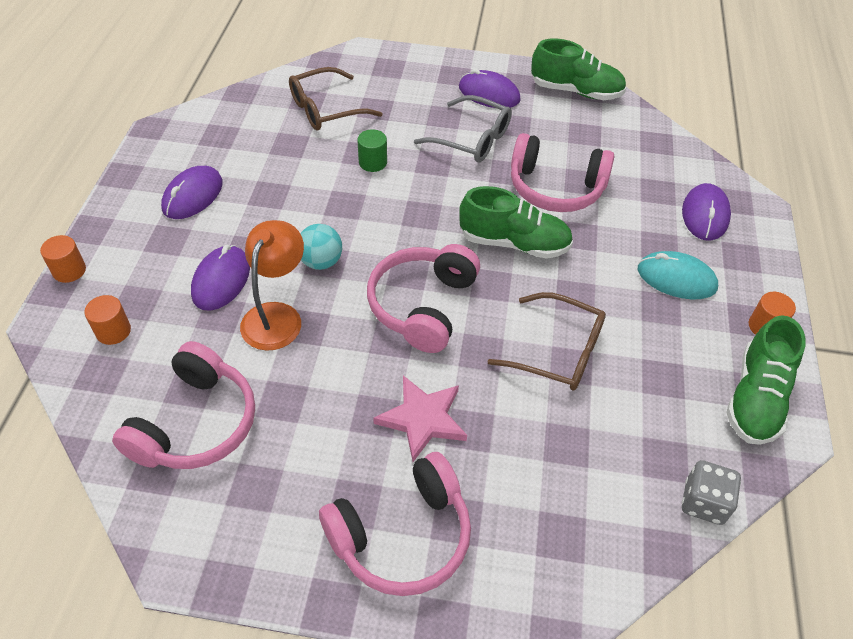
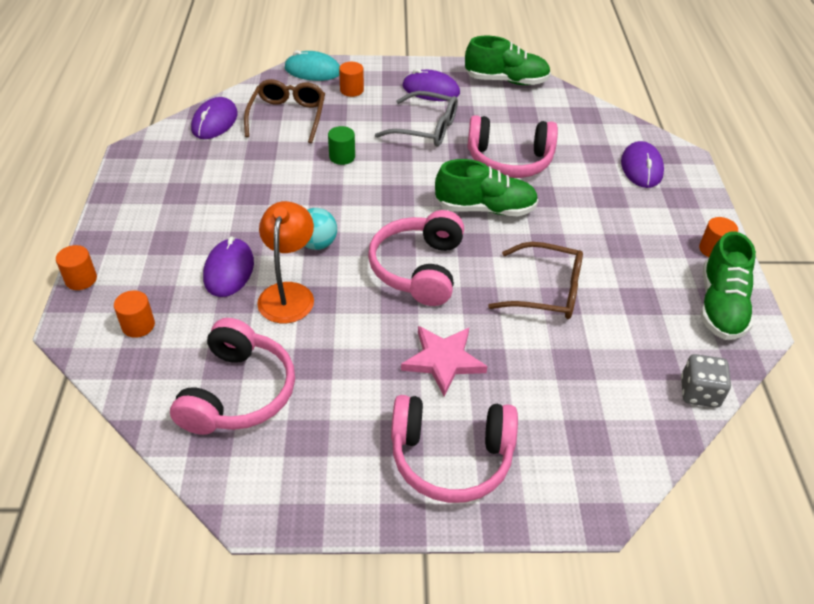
camera: 10 degrees left, 5 degrees down
(192, 195) = (182, 202): purple mouse -> purple mouse (214, 122)
(326, 109) = (287, 117): brown glasses -> brown glasses turned 135 degrees clockwise
(402, 85) = (351, 90): none -> orange cylinder
(402, 536) = (451, 457): pink headphones -> pink headphones turned 45 degrees clockwise
(676, 278) = (631, 221): turquoise mouse -> turquoise mouse (313, 70)

